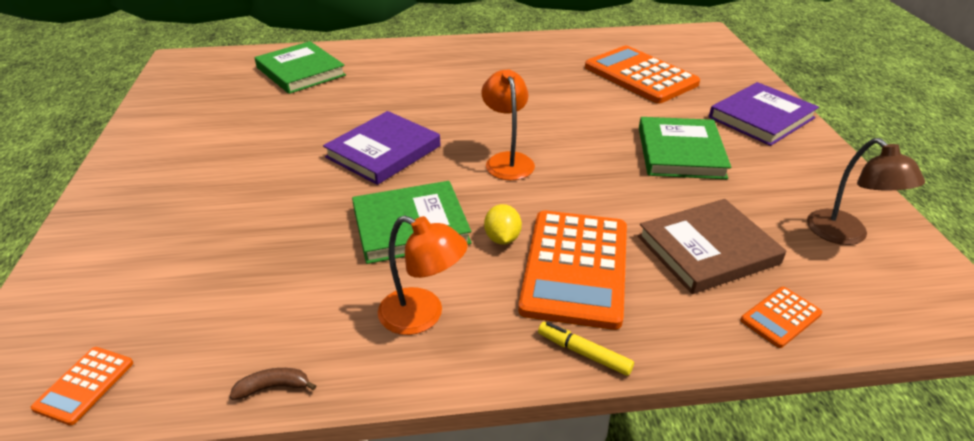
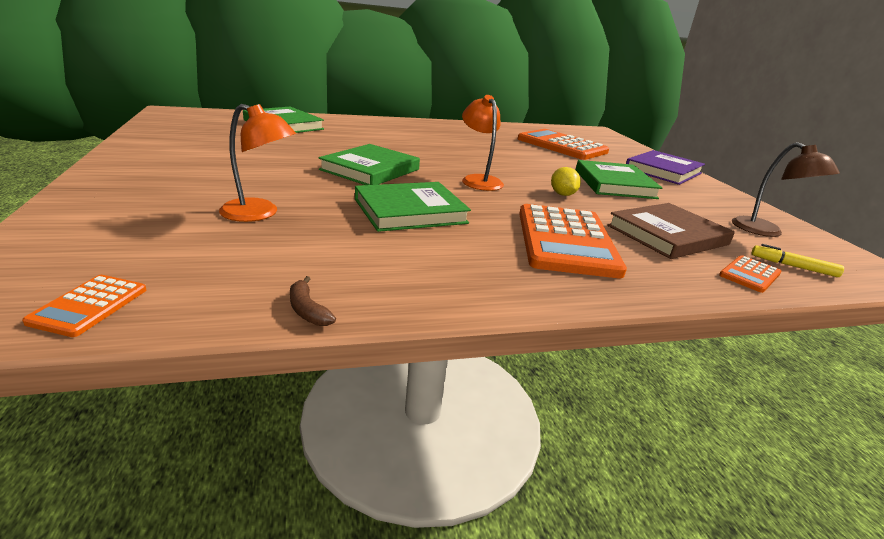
camera: 10 degrees left, 10 degrees down
(273, 387) = (307, 310): brown banana -> brown banana turned 105 degrees counterclockwise
(383, 151) = (370, 169): purple book -> green book
(422, 316) = (443, 265): orange lamp -> orange lamp (259, 214)
(502, 238) = (494, 222): yellow lemon -> yellow lemon (562, 194)
(584, 353) = (601, 292): yellow marker -> yellow marker (793, 266)

